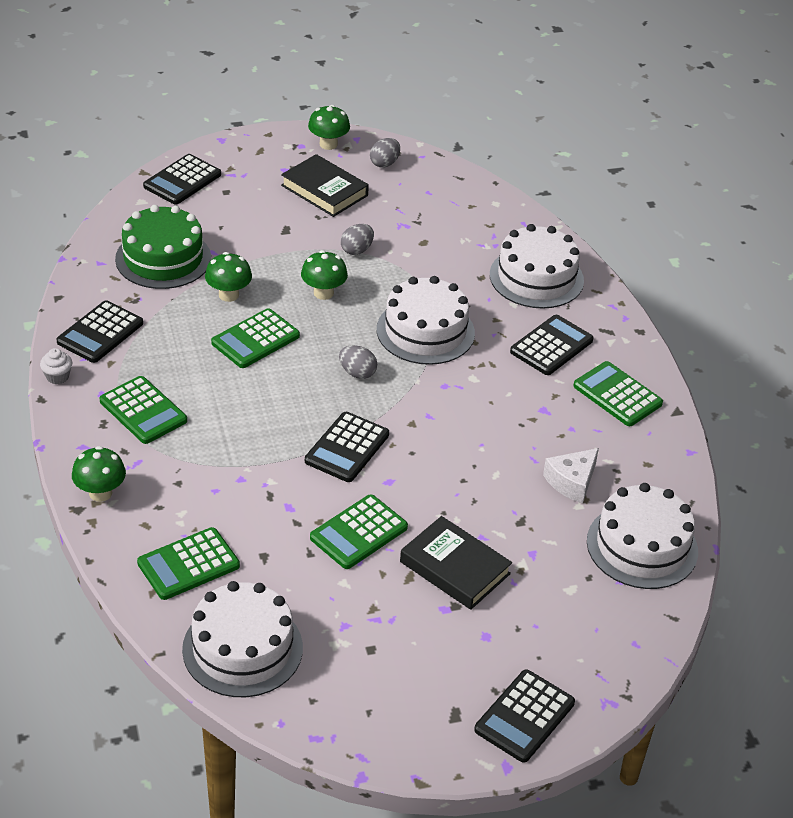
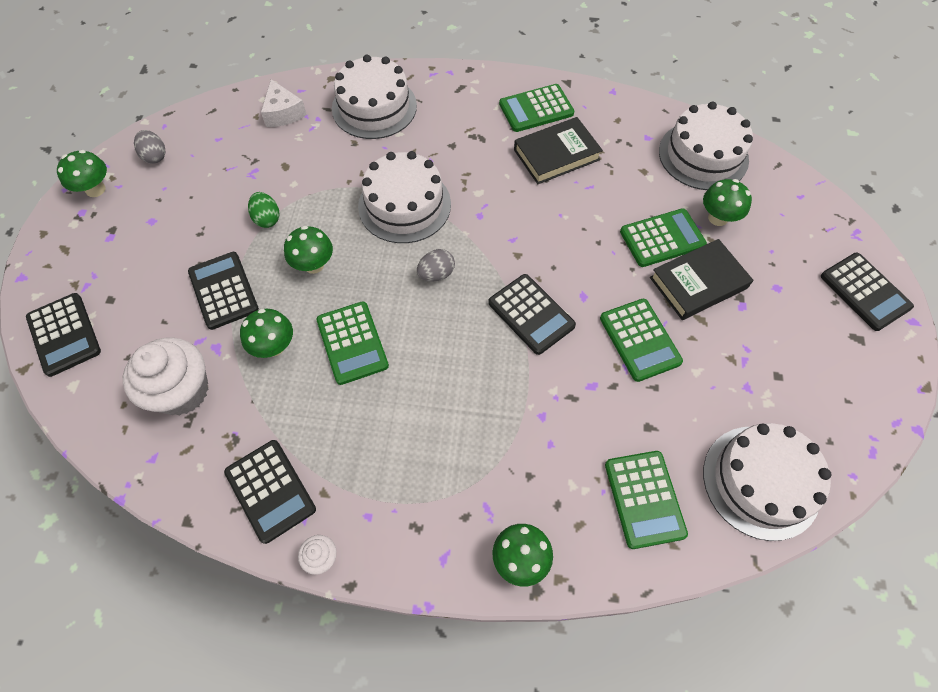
camera: 65 degrees left, 20 degrees up
(143, 411) = (413, 480): green calculator -> green calculator (662, 238)
(163, 258) = (182, 391): green cake -> white cupcake
(324, 190) = (164, 215): black book -> black book (556, 155)
(357, 250) = (267, 219): grey egg -> green egg
(551, 346) = (462, 128): black calculator -> black calculator (223, 291)
(555, 572) = (718, 218): none -> green mushroom
(572, 482) = (623, 172): white cheese -> white cheese (283, 113)

